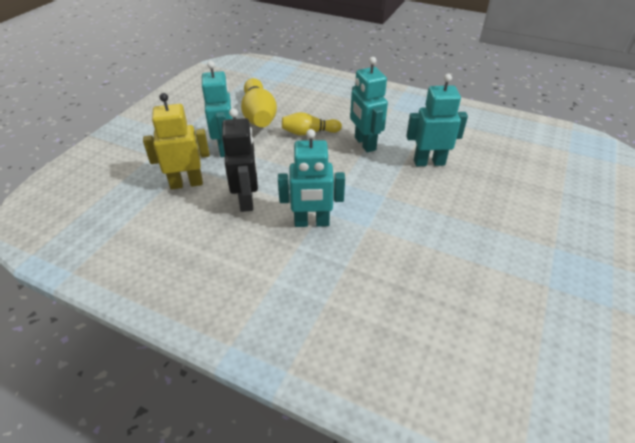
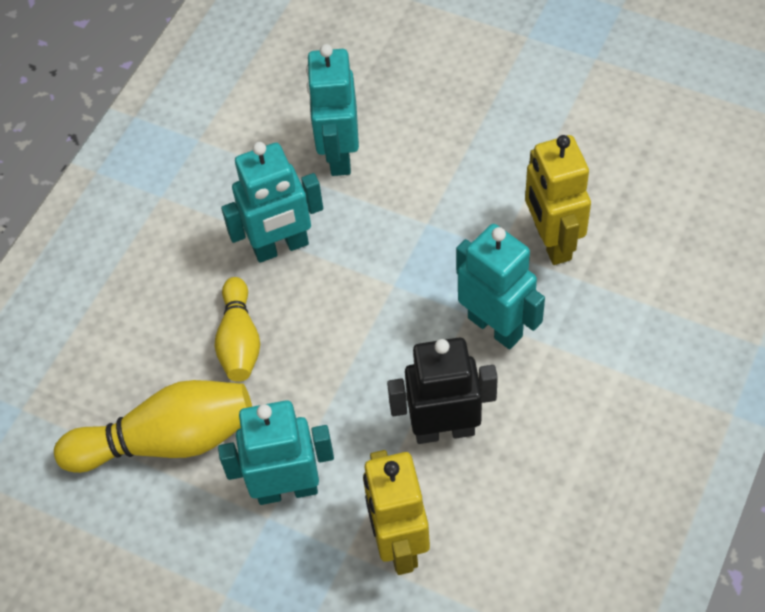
camera: 85 degrees left, 15 degrees up
(311, 222) = (495, 326): turquoise robot -> turquoise robot turned 45 degrees counterclockwise
(375, 251) = (552, 241): none -> yellow robot

